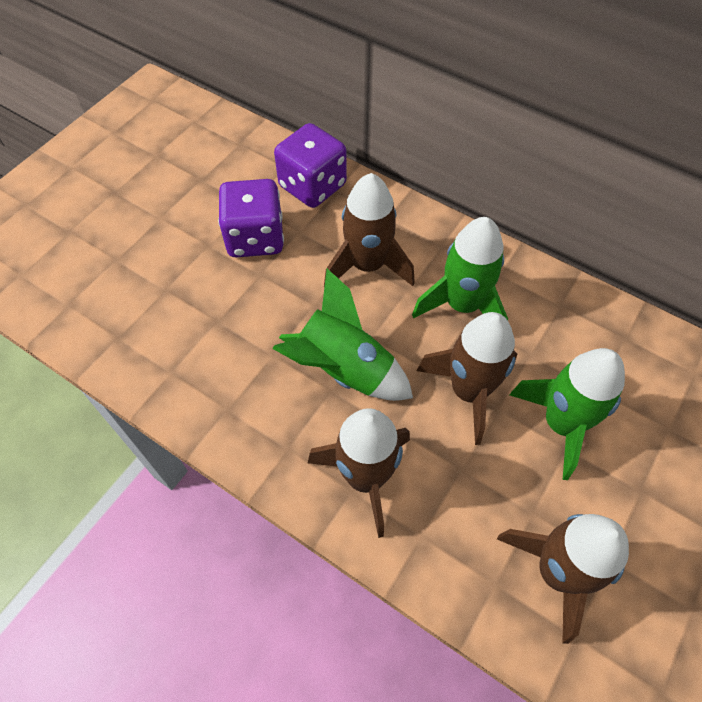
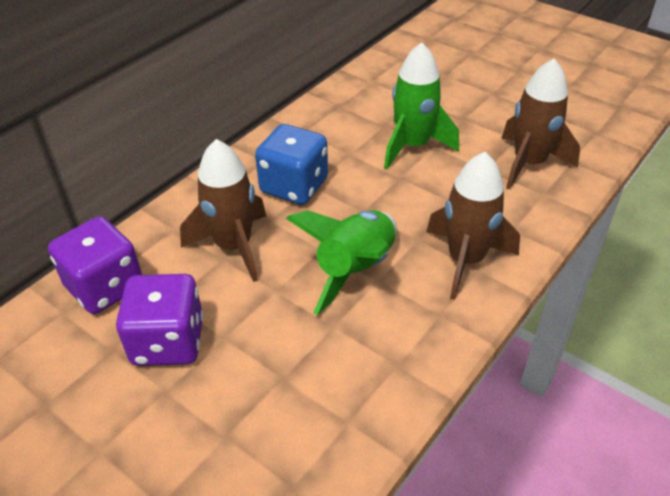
camera: 85 degrees left, 15 degrees down
(462, 305) = (294, 186): green rocket -> blue dice
(468, 391) = (383, 191): brown rocket -> none

